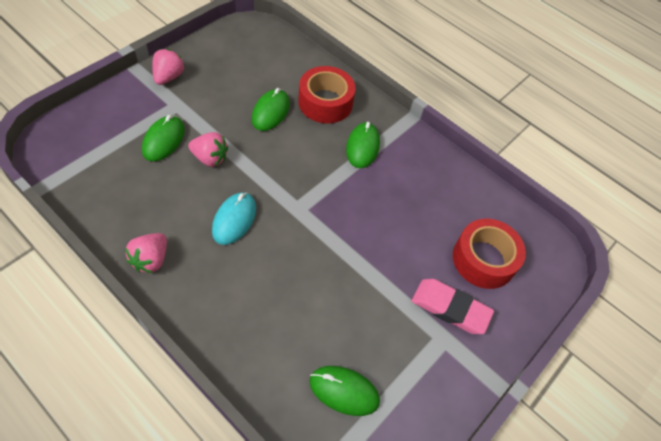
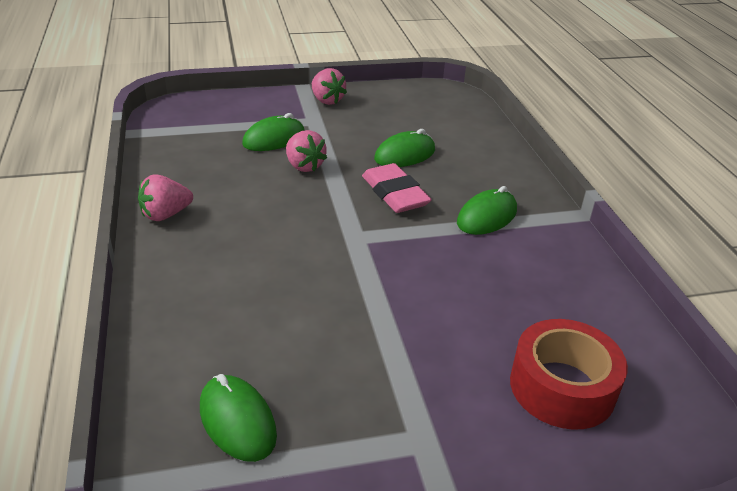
camera: 40 degrees right, 20 degrees down
(168, 77) = (327, 100): pink strawberry -> pink strawberry turned 90 degrees clockwise
(234, 220) = (278, 219): turquoise mouse -> none
(325, 102) = (476, 167): red tape -> none
(450, 308) = (462, 413): pink eraser -> pink eraser (395, 193)

